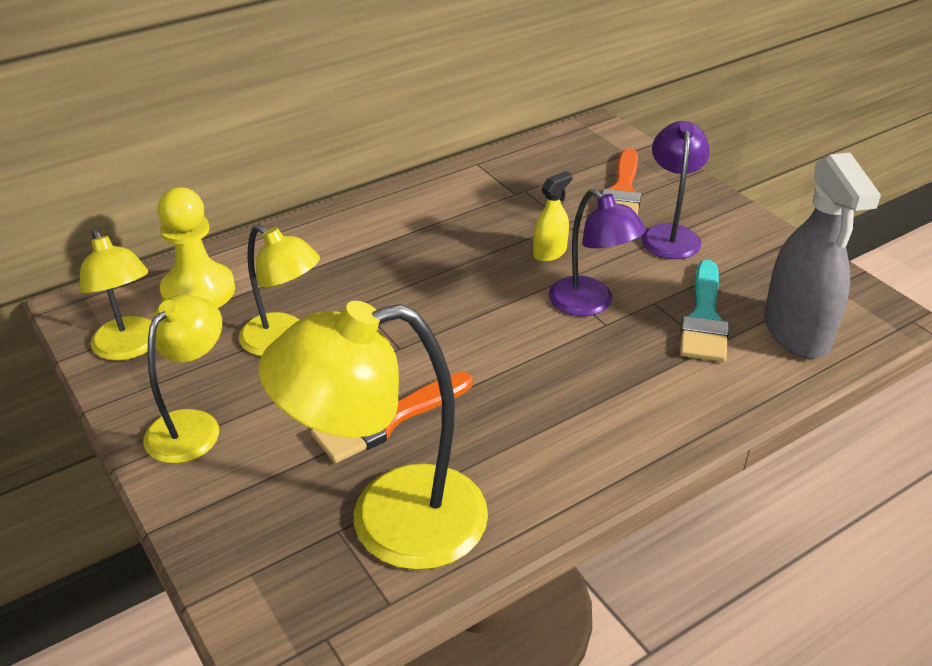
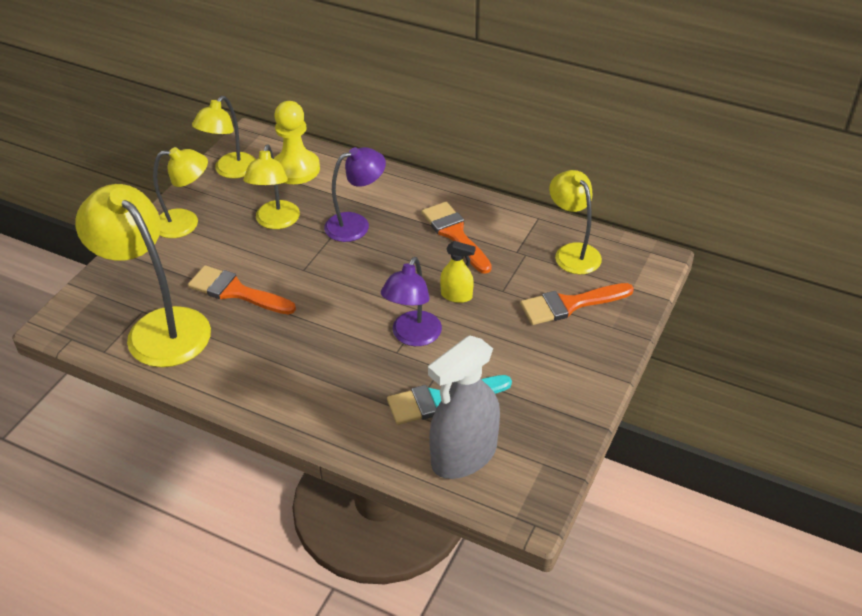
camera: 60 degrees right, 5 degrees up
(450, 220) = (455, 234): none -> orange brush
(548, 164) = (572, 252): none -> yellow lamp
(670, 234) = (534, 349): purple lamp -> purple lamp (356, 224)

